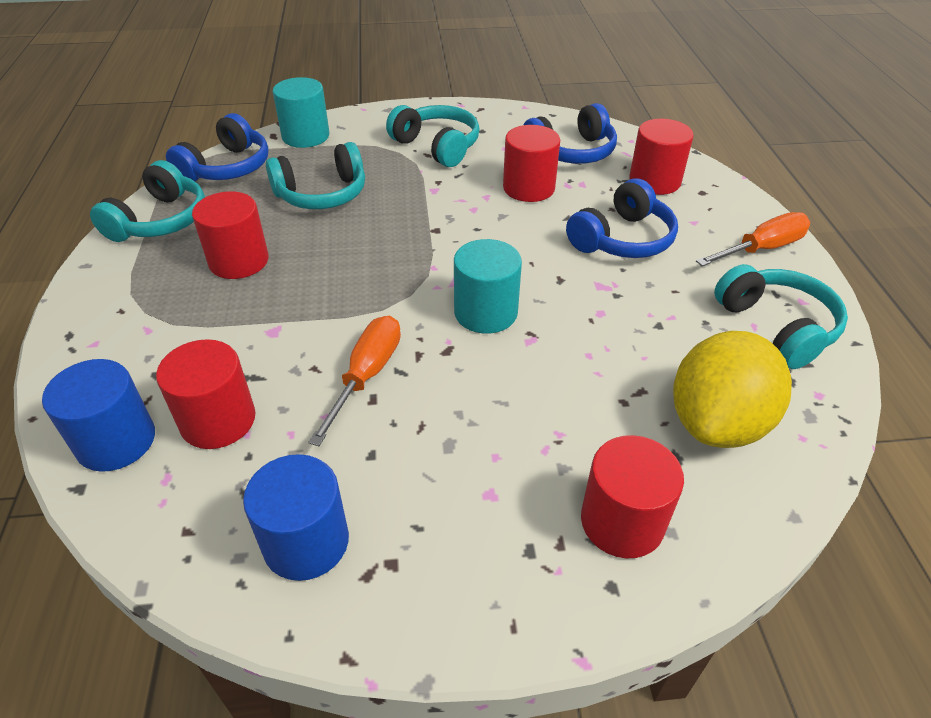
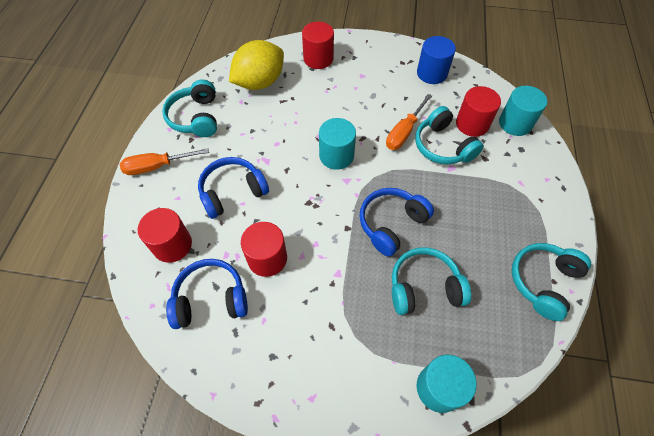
camera: 165 degrees left, 15 degrees up
(116, 441) = (515, 123): blue cylinder -> turquoise cylinder
(227, 168) = (506, 346): blue headphones -> blue headphones (391, 224)
(239, 261) = (478, 226): red cylinder -> none
(437, 146) = (320, 337): turquoise headphones -> turquoise headphones (443, 146)

